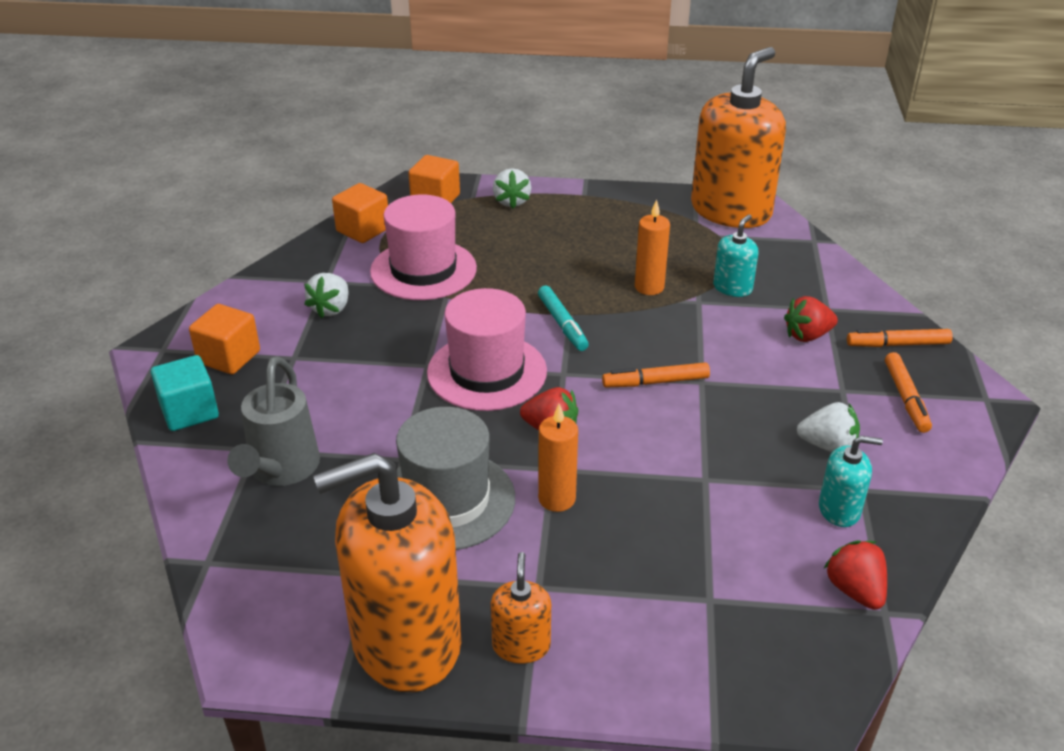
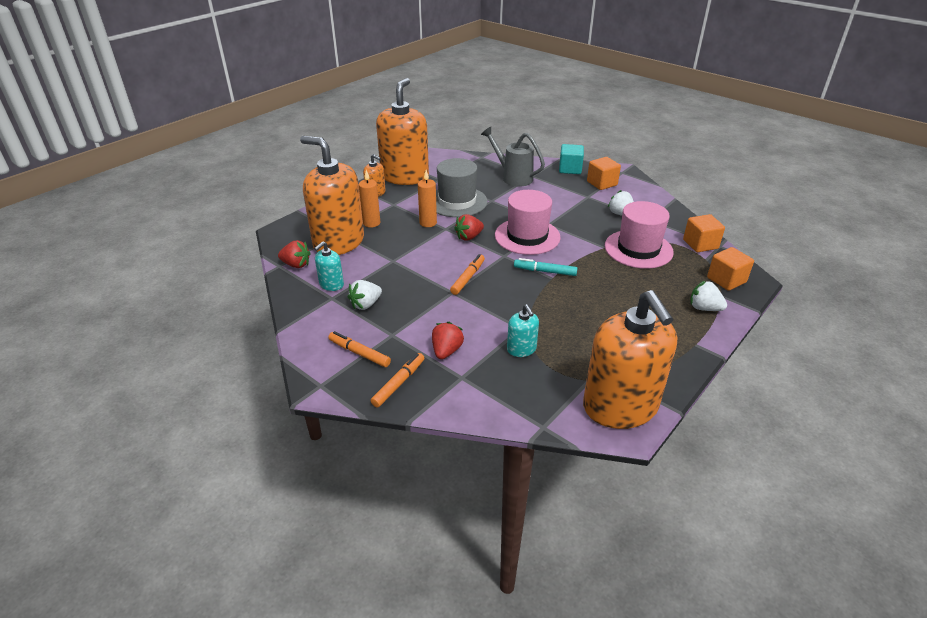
camera: 125 degrees right, 0 degrees up
(649, 287) = (552, 316): orange candle -> orange candle (371, 223)
(737, 580) = (338, 242): none -> orange soap dispenser

